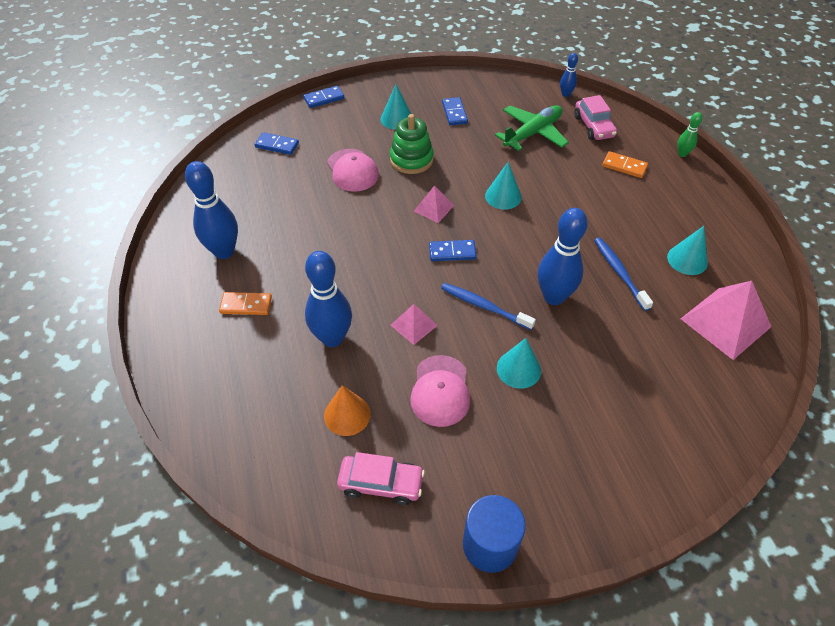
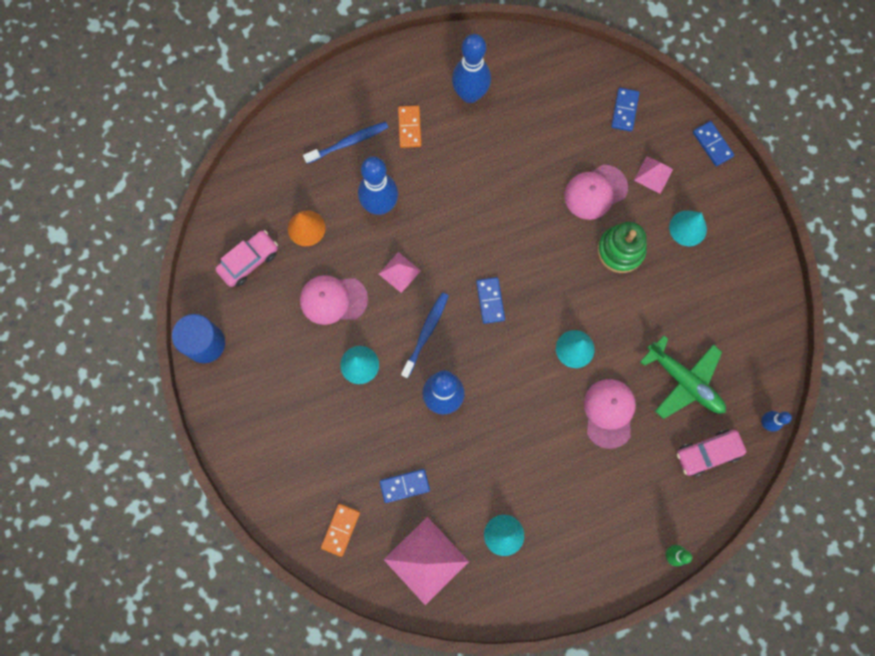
camera: 85 degrees right, 25 degrees up
(381, 483) = (249, 261): pink car -> pink car turned 135 degrees counterclockwise
(433, 208) = (549, 279): pink pyramid -> pink pyramid (653, 174)
(454, 113) = (708, 291): blue domino -> blue domino (404, 486)
(562, 180) = (609, 413): none -> pink cap
(619, 273) = (479, 463): blue toothbrush -> blue toothbrush (348, 143)
(624, 166) = (640, 483): orange domino -> orange domino (340, 530)

